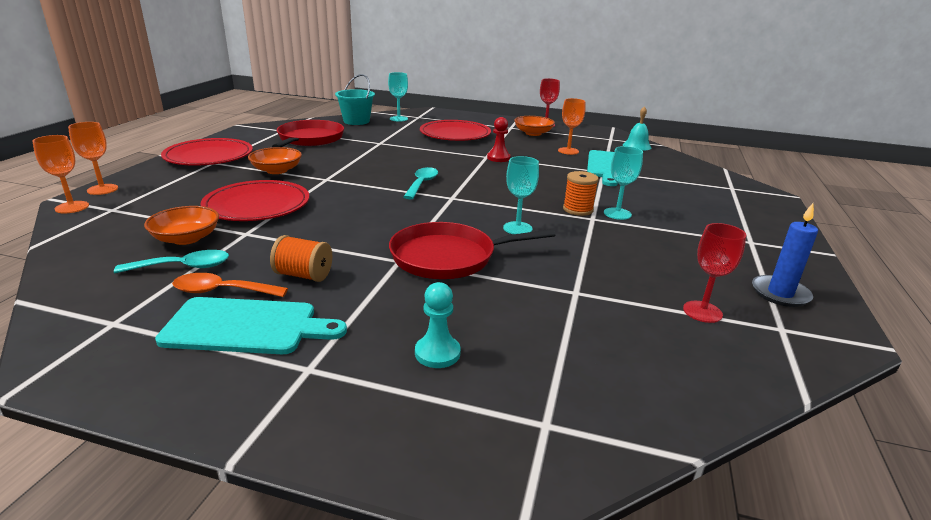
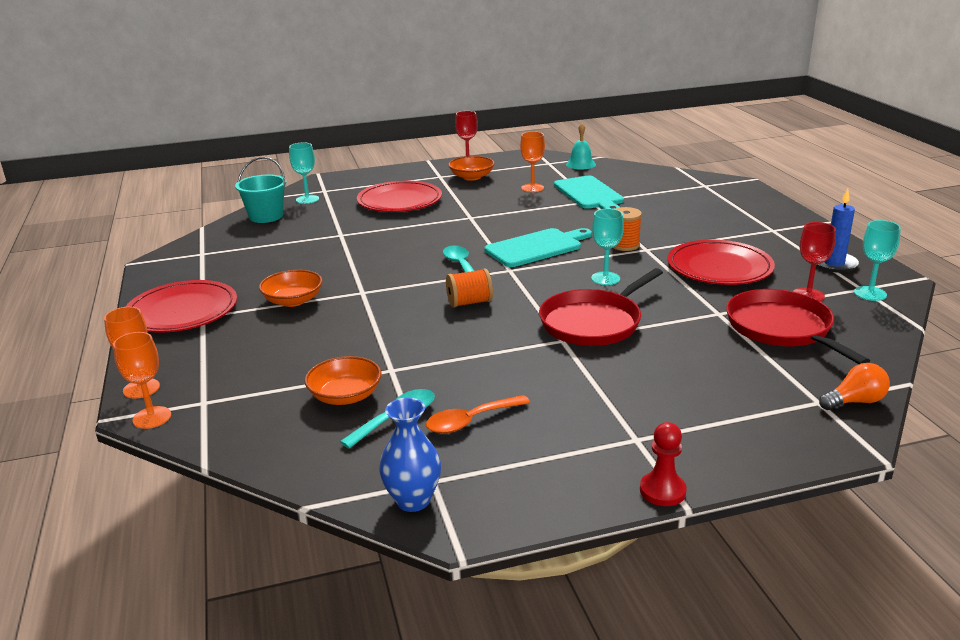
camera: 30 degrees left, 0 degrees up
(73, 331) = (413, 500): none -> blue vase
(246, 326) = (541, 435): turquoise cutting board -> turquoise cutting board (536, 247)
(257, 205) = (348, 342): red plate -> red plate (719, 267)
(303, 275) = (510, 382): orange spool -> orange spool (469, 302)
(309, 139) = (256, 254): red pan -> red pan (782, 328)
(437, 353) = (698, 392): turquoise pawn -> none
(498, 158) = (484, 215): red pawn -> red pawn (662, 491)
(590, 446) = (855, 401): none -> orange light bulb
(617, 214) = (657, 238): turquoise goblet -> turquoise goblet (870, 293)

